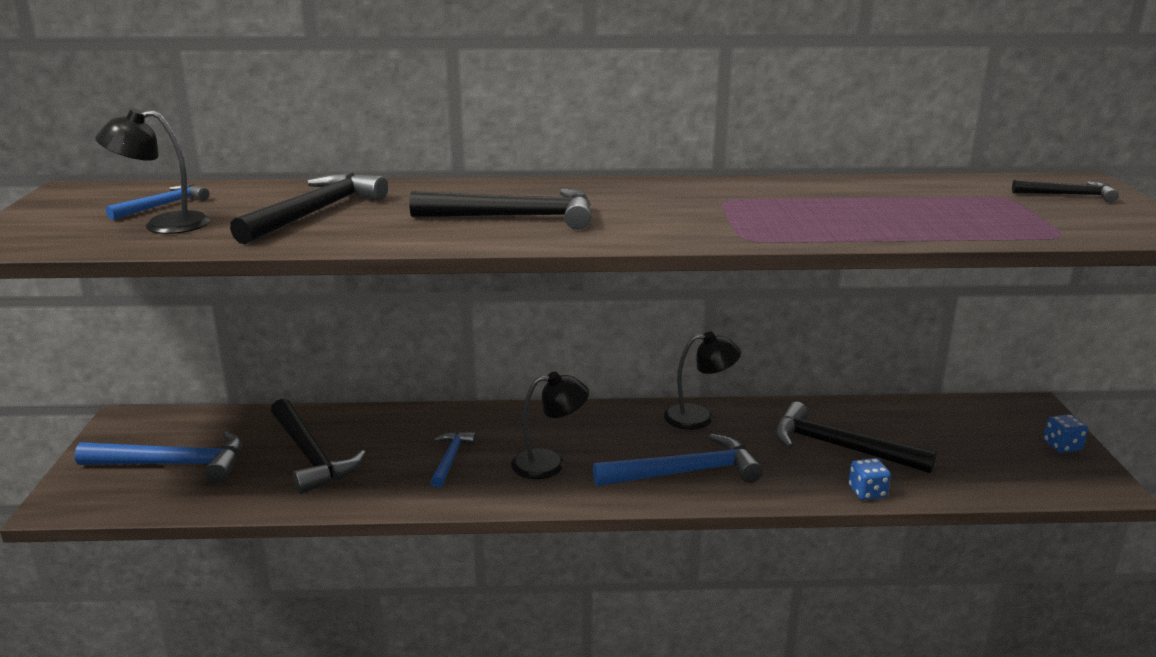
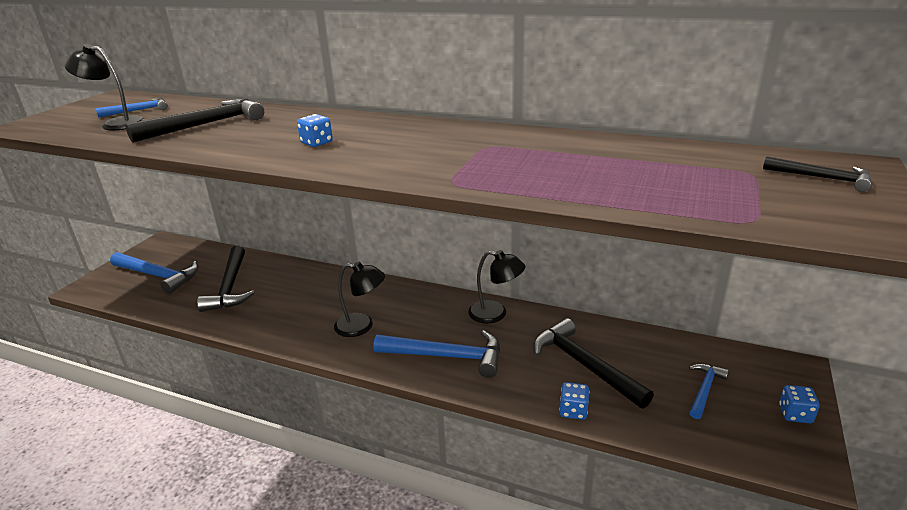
camera: 25 degrees right, 5 degrees up
(450, 459) = (305, 308): blue hammer -> blue hammer (704, 390)
(515, 217) = (317, 143): black hammer -> blue dice

